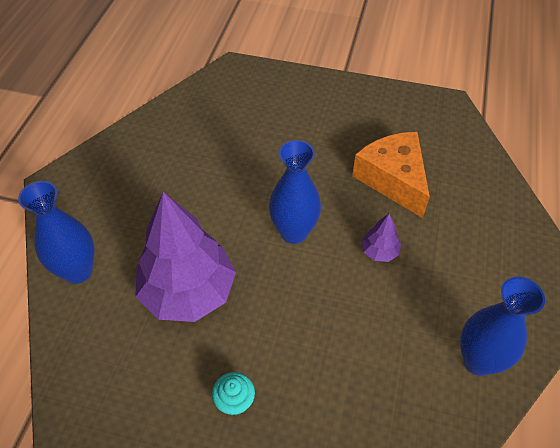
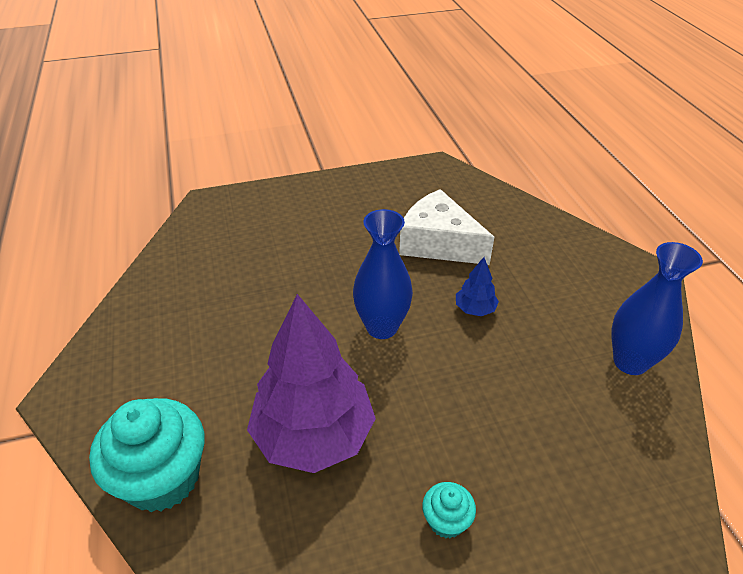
camera: 30 degrees left, 10 degrees down
(78, 271) = (162, 478): blue vase -> turquoise cupcake
(379, 251) = (475, 309): purple tree -> blue tree
(393, 179) = (438, 243): orange cheese -> white cheese

